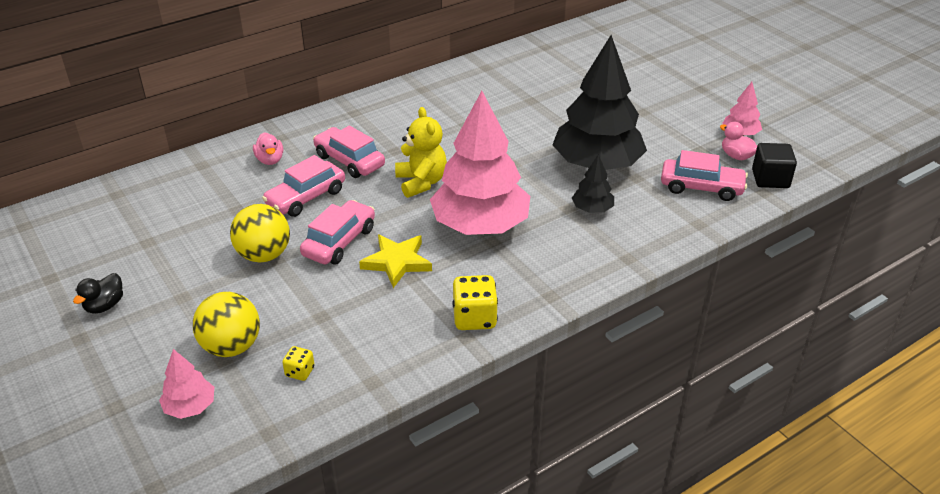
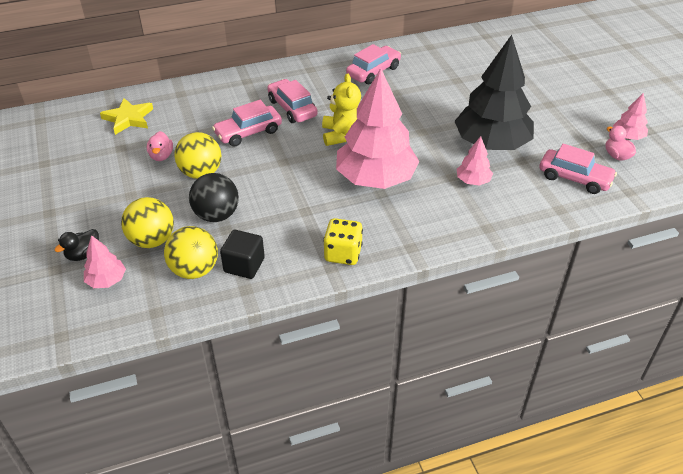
camera: 15 degrees right, 5 degrees up
(105, 305) = (74, 191): black duck -> black duck (83, 254)
(270, 160) = (232, 98): pink duck -> pink duck (161, 156)
(300, 372) = (194, 270): yellow dice -> yellow ball
(303, 301) = (216, 215): none -> black ball
(339, 241) = (261, 172): pink car -> pink car (373, 71)
(397, 262) = (299, 197): yellow star -> yellow star (128, 118)
(592, 209) = (473, 181): black tree -> pink tree
(770, 179) = (639, 181): black cube -> black cube (244, 265)

